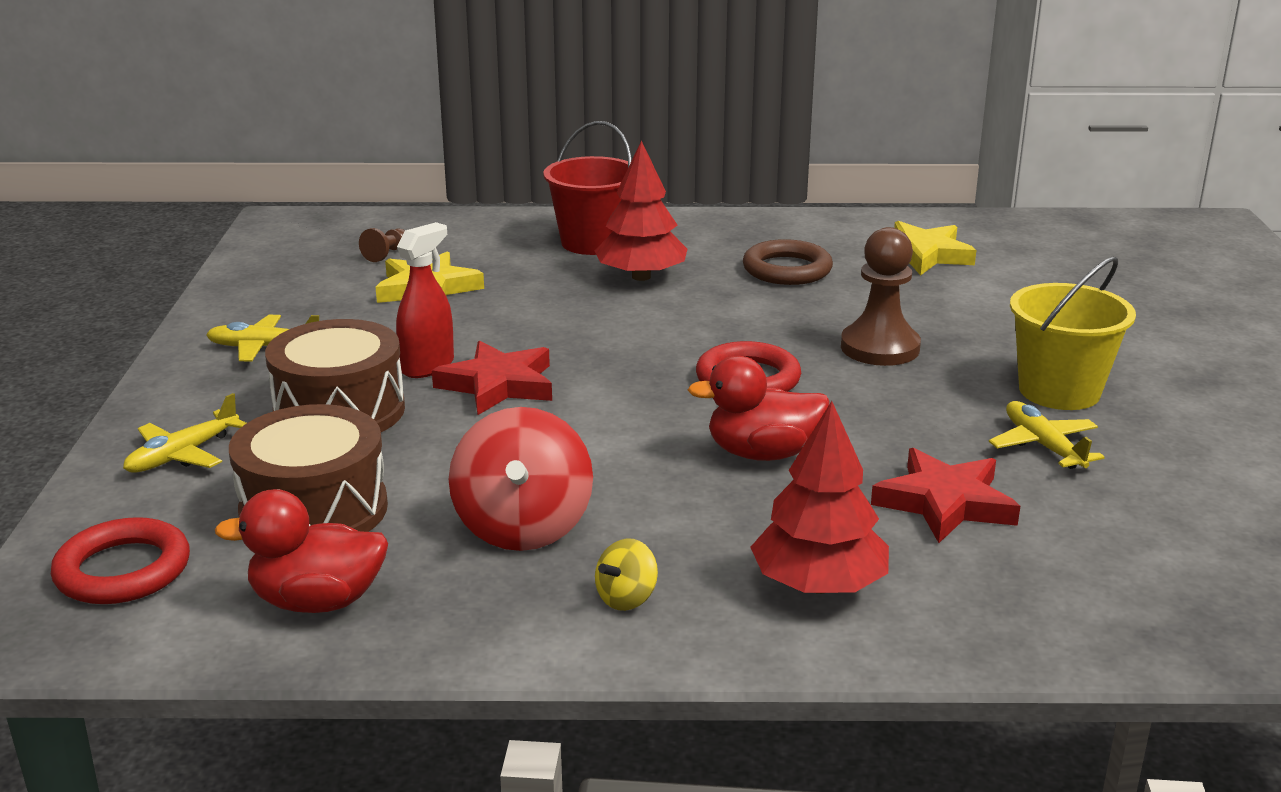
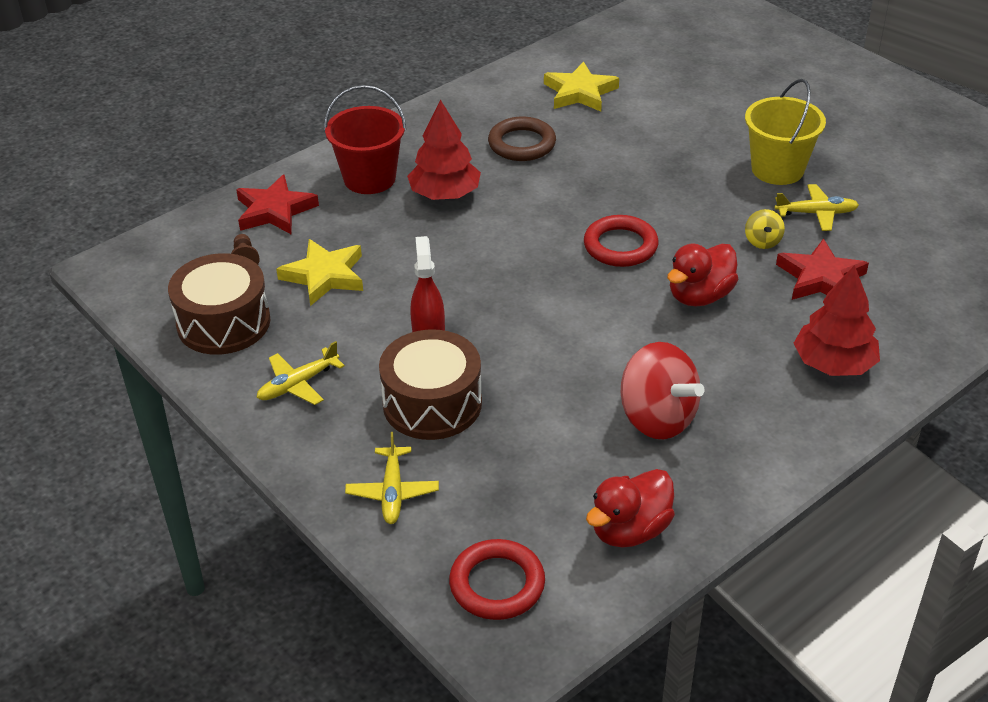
camera: 40 degrees left, 15 degrees up
(314, 510) = (533, 478): brown drum -> brown drum (223, 323)
(498, 385) = (492, 329): red star -> red star (274, 210)
(626, 598) = (766, 428): yellow spinning top -> yellow spinning top (762, 241)
(880, 348) = (655, 183): brown pawn -> none
(1043, 446) = (816, 213): yellow plane -> yellow plane turned 150 degrees clockwise

